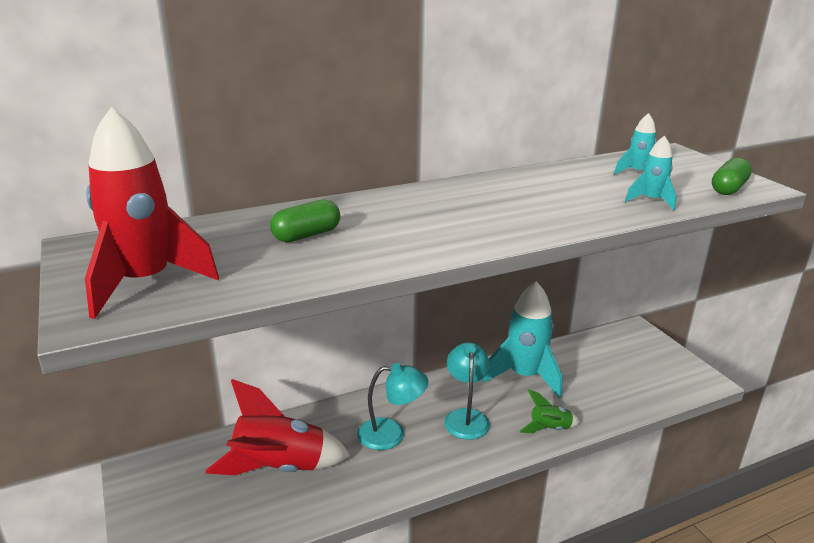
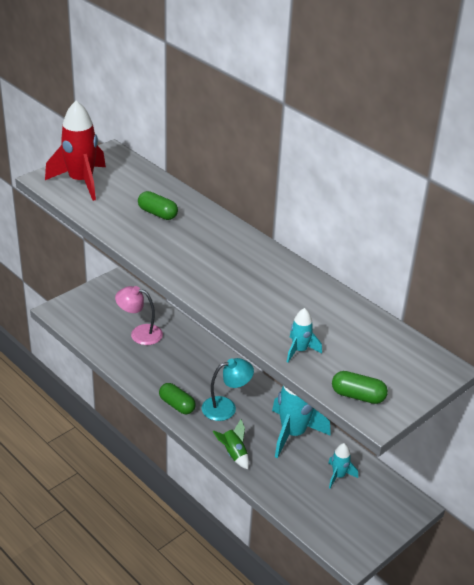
camera: 70 degrees right, 10 degrees up
(279, 468) = (140, 333): red rocket -> pink lamp
(391, 434) = (191, 374): turquoise lamp -> none
(447, 461) = (177, 405): none -> green capsule
(637, 173) = (363, 344): turquoise rocket -> turquoise rocket (338, 476)

